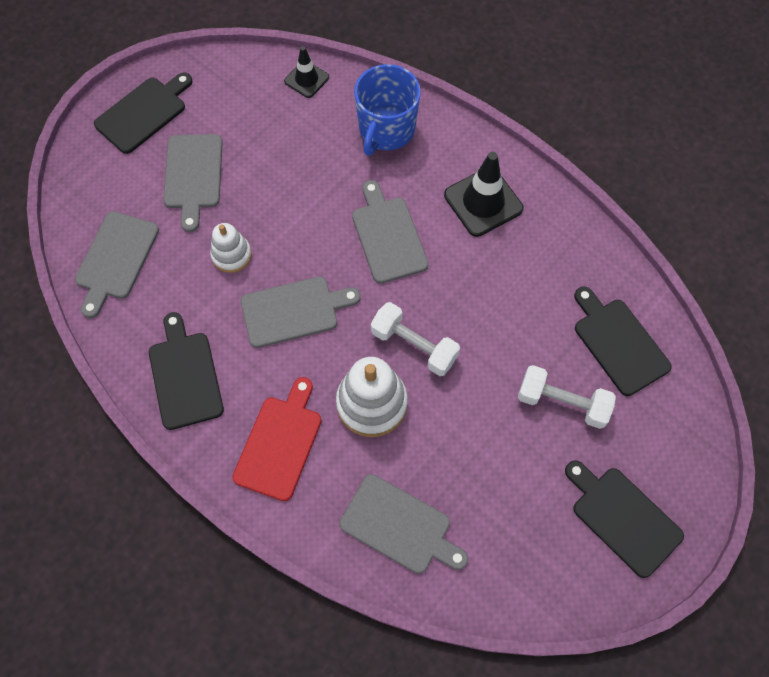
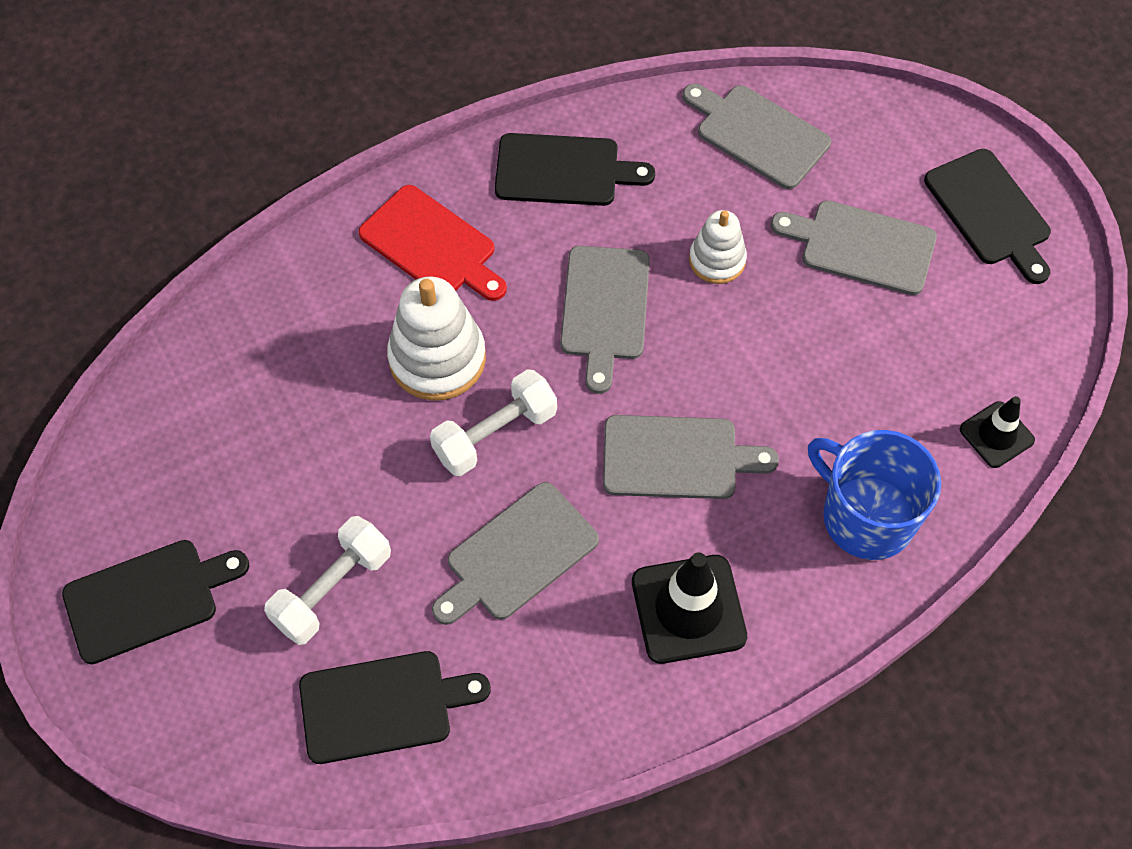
camera: 110 degrees right, 5 degrees down
(399, 526) = (270, 339): grey cutting board -> grey cutting board (517, 555)

